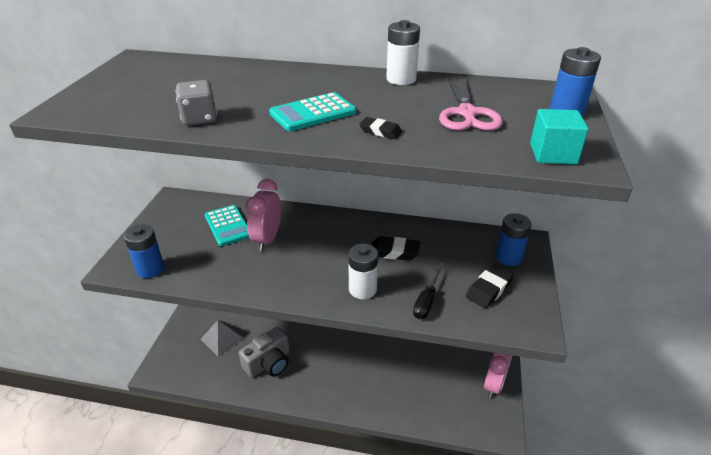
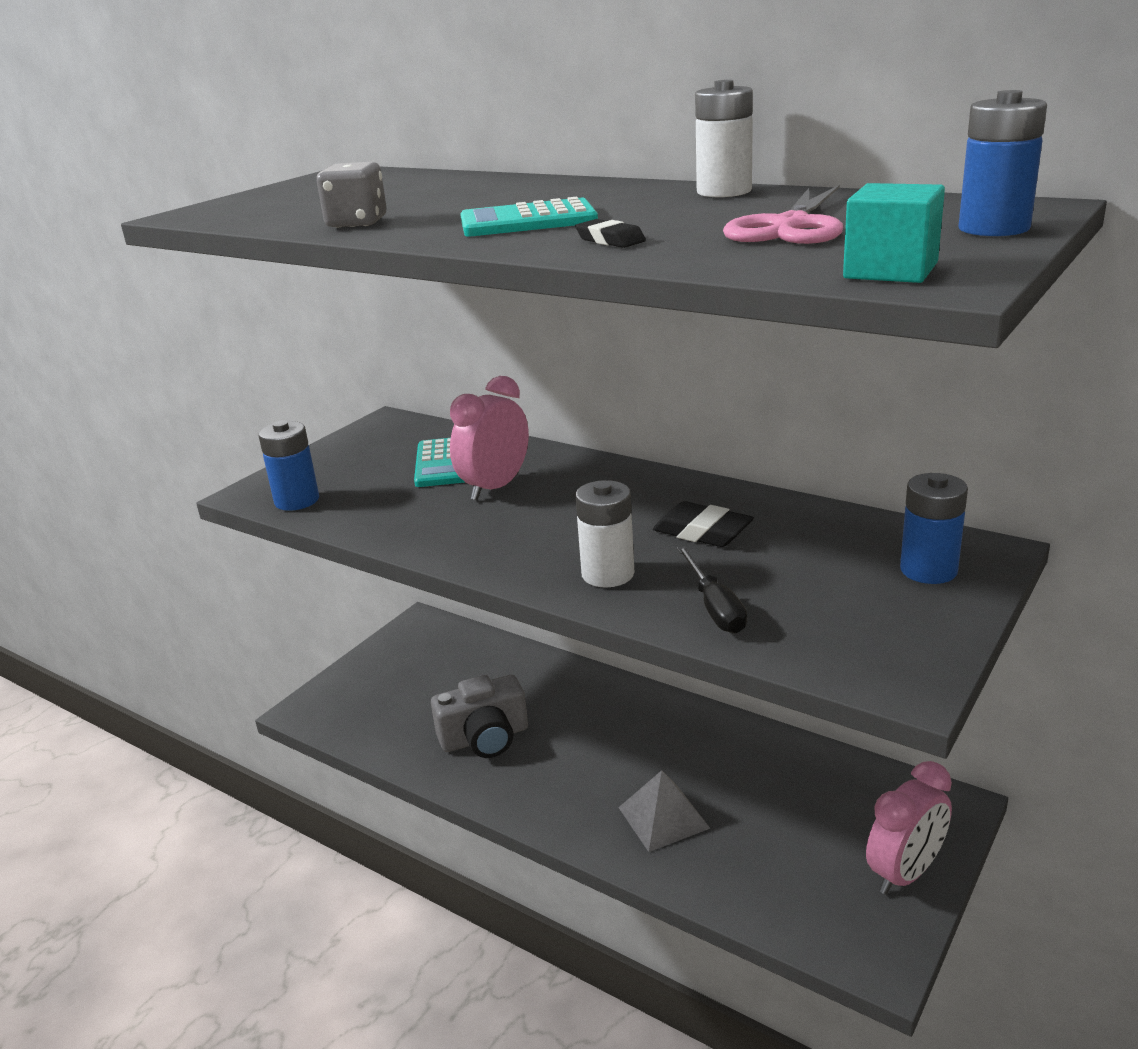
camera: 25 degrees right, 10 degrees down
(222, 338) = (427, 686): grey pyramid -> grey pyramid (663, 817)
(427, 300) = (714, 607): black screwdriver -> black screwdriver turned 60 degrees counterclockwise
(489, 289) = (851, 610): black eraser -> none

